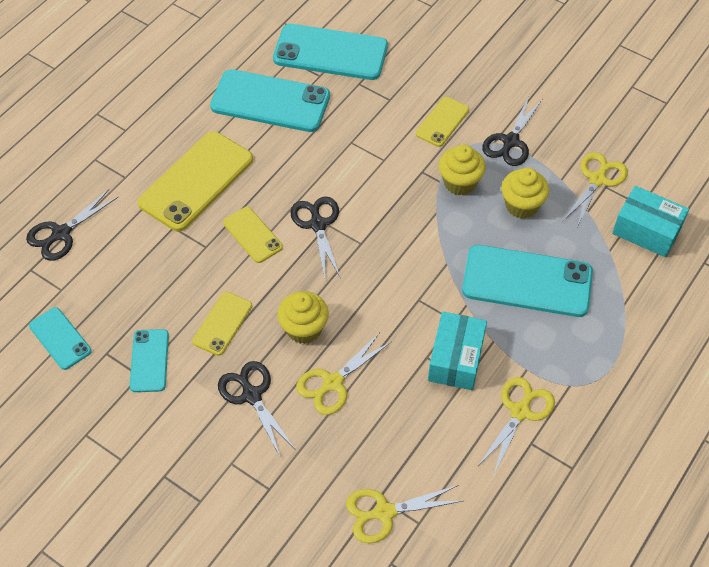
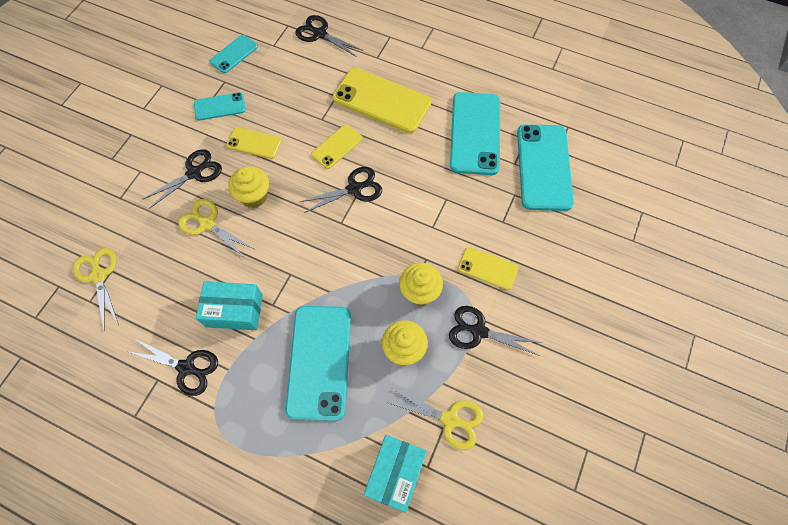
camera: 80 degrees right, 10 degrees up
(520, 412) = (186, 368): yellow scissors -> black scissors

